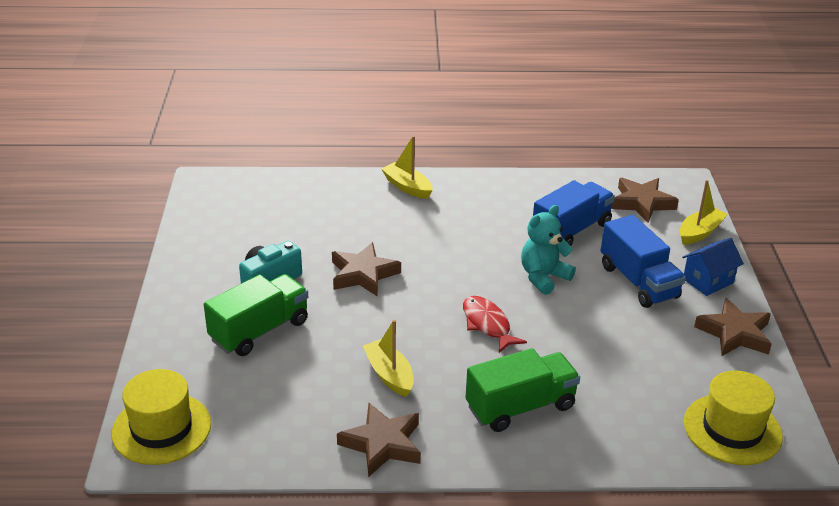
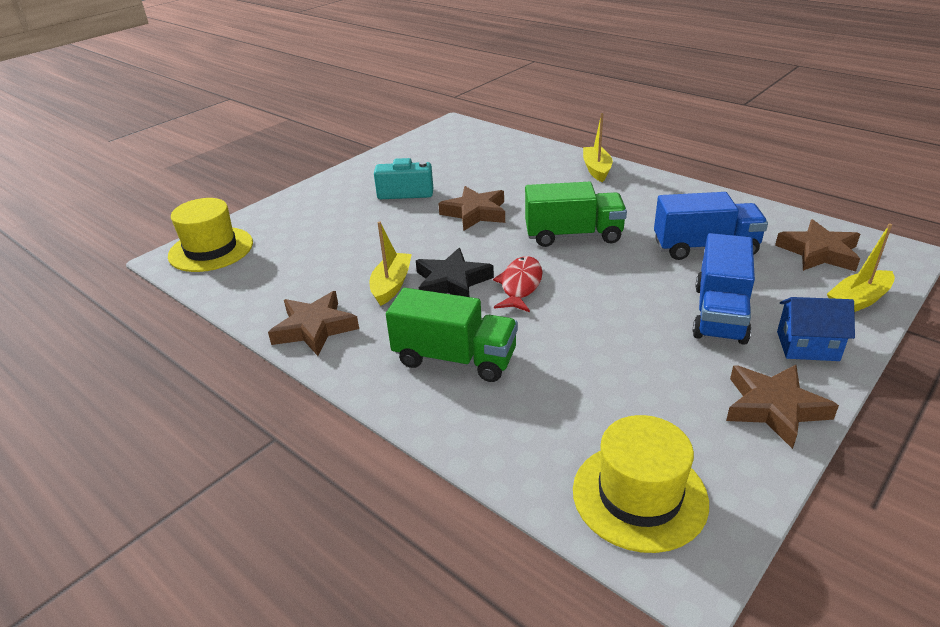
camera: 45 degrees right, 0 degrees up
(259, 331) = (352, 219): green truck -> green truck (573, 235)
(433, 347) = (452, 282): none -> black star
(543, 277) = (624, 272): turquoise teddy bear -> none
(700, 232) = (858, 300): yellow boat -> yellow boat turned 150 degrees clockwise

